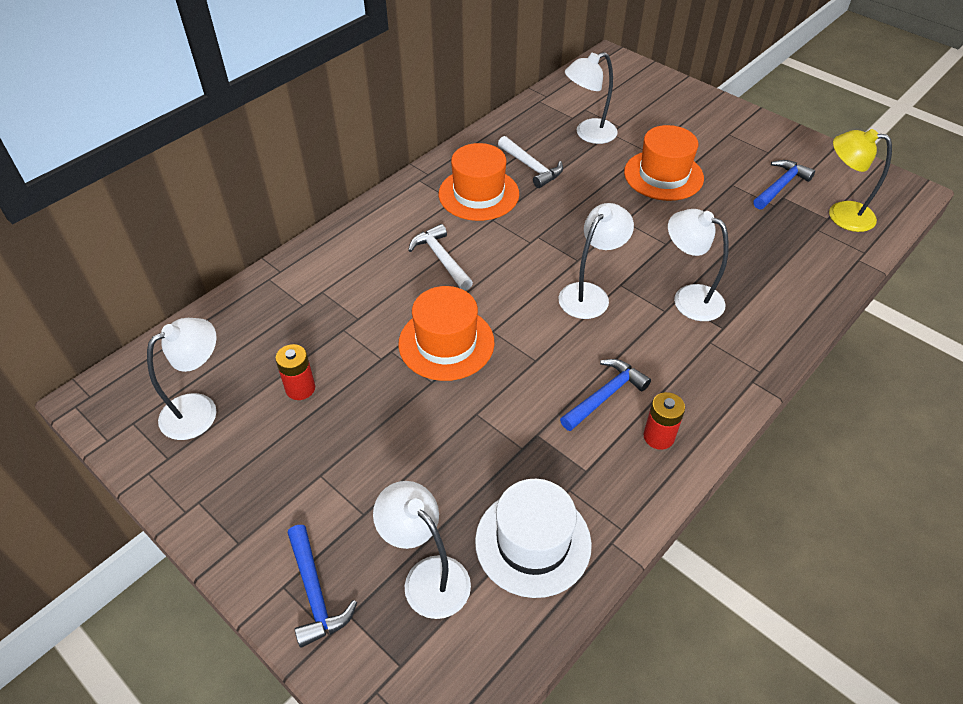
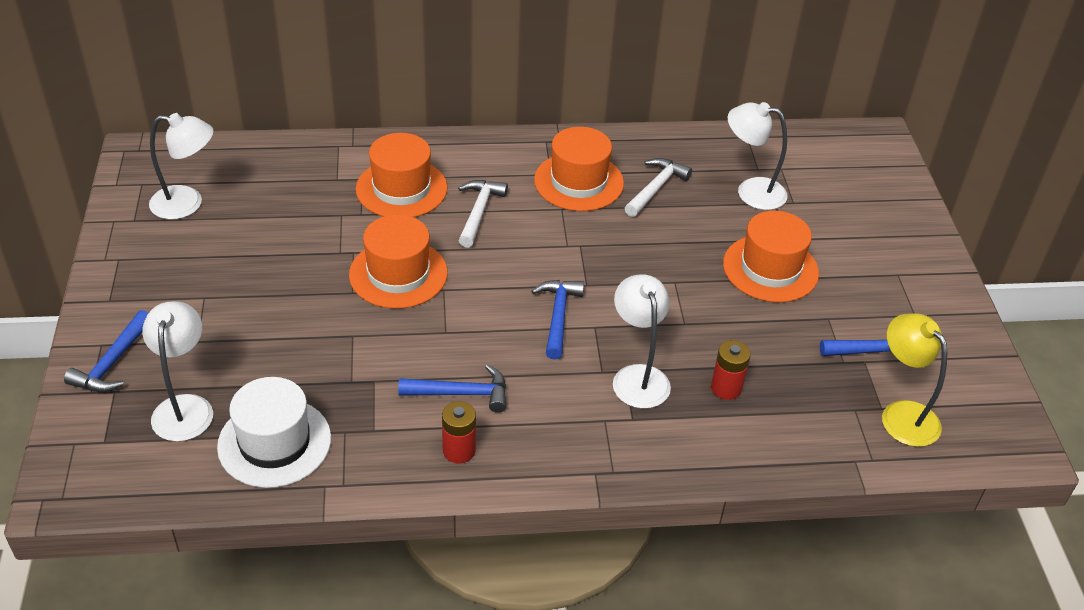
camera: 40 degrees right, 5 degrees down
(300, 388) = (262, 234): red battery -> red battery (726, 388)
(363, 279) = (401, 188): none -> orange hat
(531, 167) = (656, 188): white hammer -> white hammer turned 150 degrees counterclockwise
(590, 294) = (558, 316): white lamp -> blue hammer

